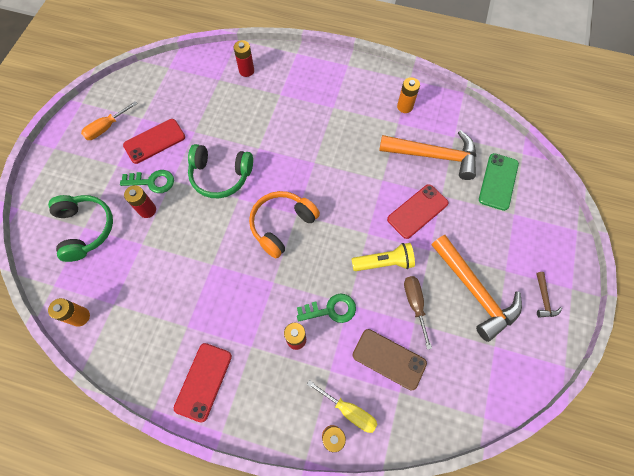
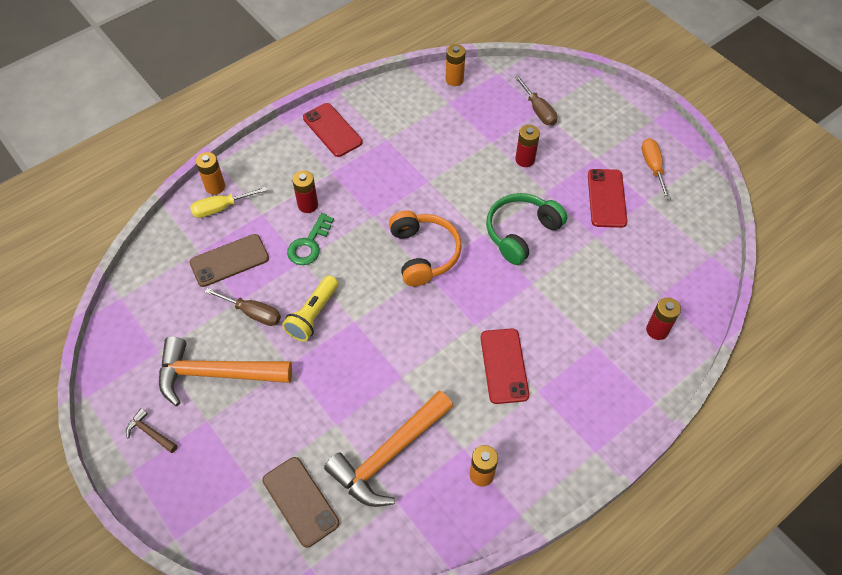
camera: 125 degrees right, 10 degrees down
(85, 229) = (538, 110): green headphones -> brown screwdriver
(152, 182) = (555, 176): green key -> none
(417, 211) = (338, 385): red phone -> red phone (504, 366)
(498, 181) = (300, 501): green phone -> brown phone

